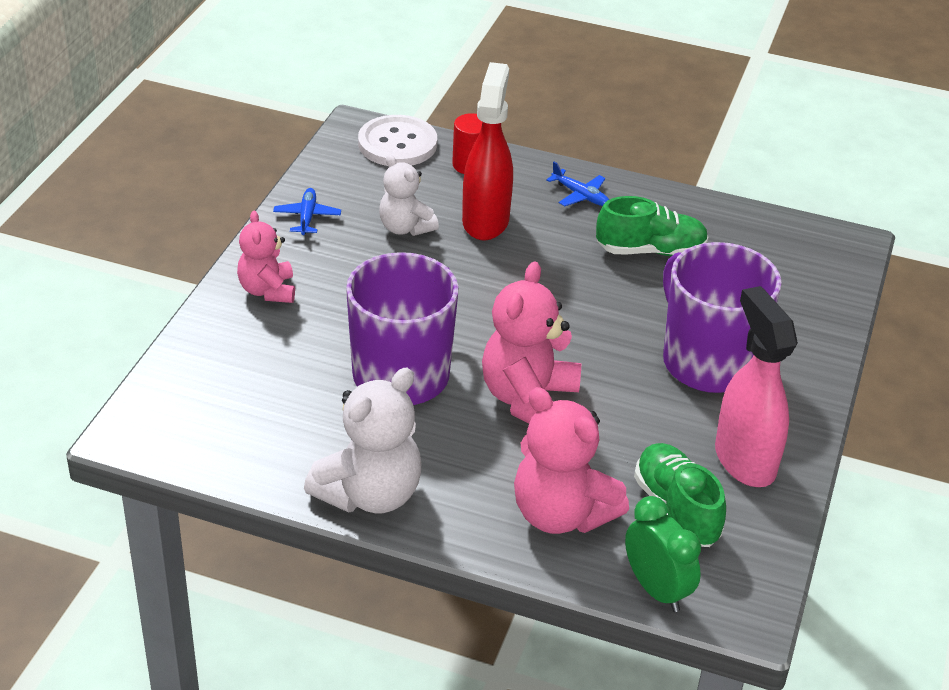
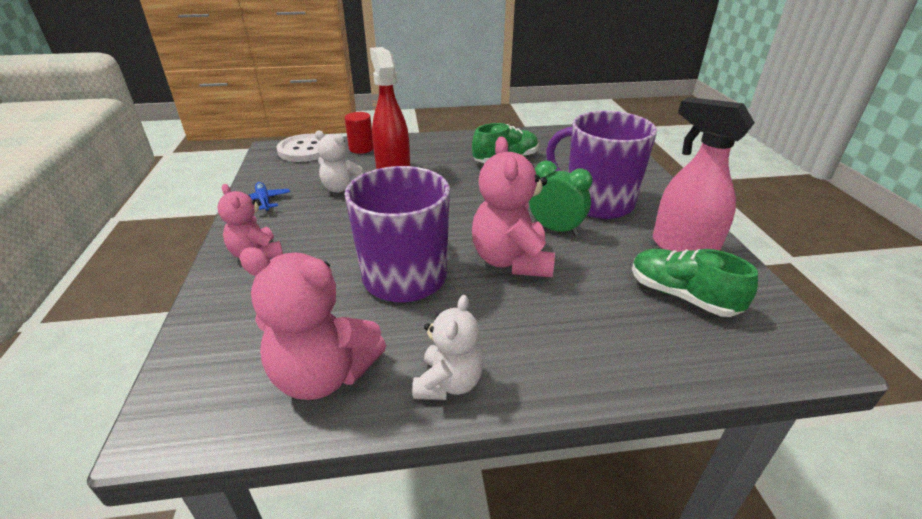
camera: 25 degrees left, 5 degrees down
(370, 494) = (448, 383): white teddy bear -> white teddy bear, size x0.62
(561, 514) = (612, 333): pink teddy bear -> pink teddy bear (324, 375)
(580, 195) = (440, 146): blue plane -> none
(656, 589) = (739, 363): green clock -> green clock (555, 229)

